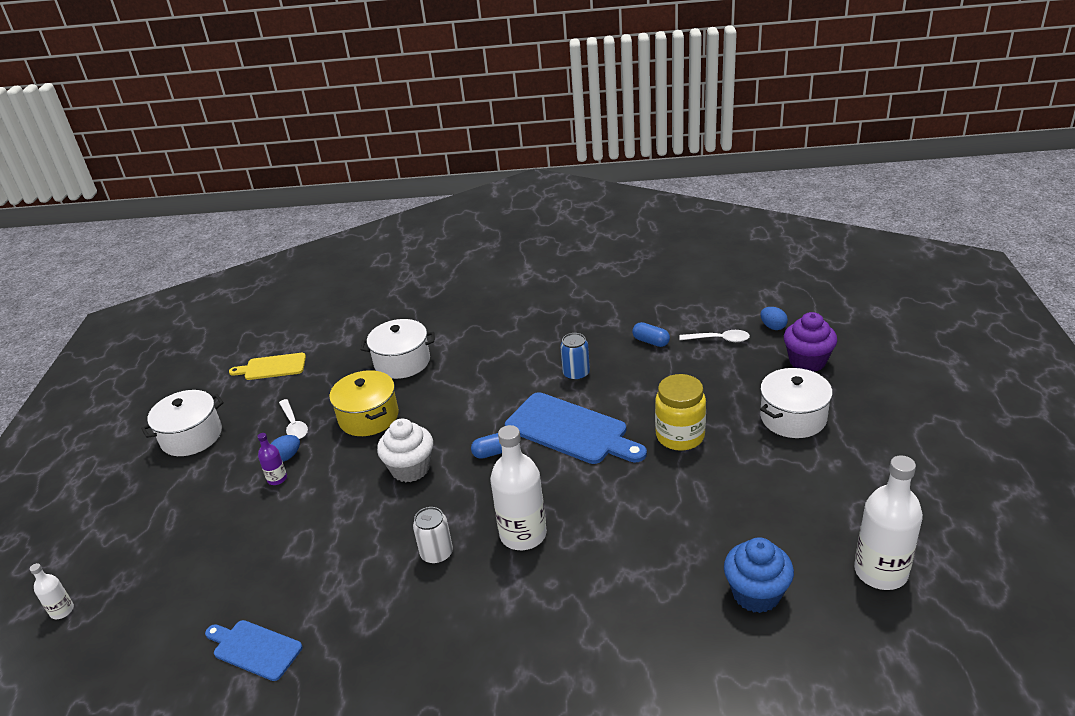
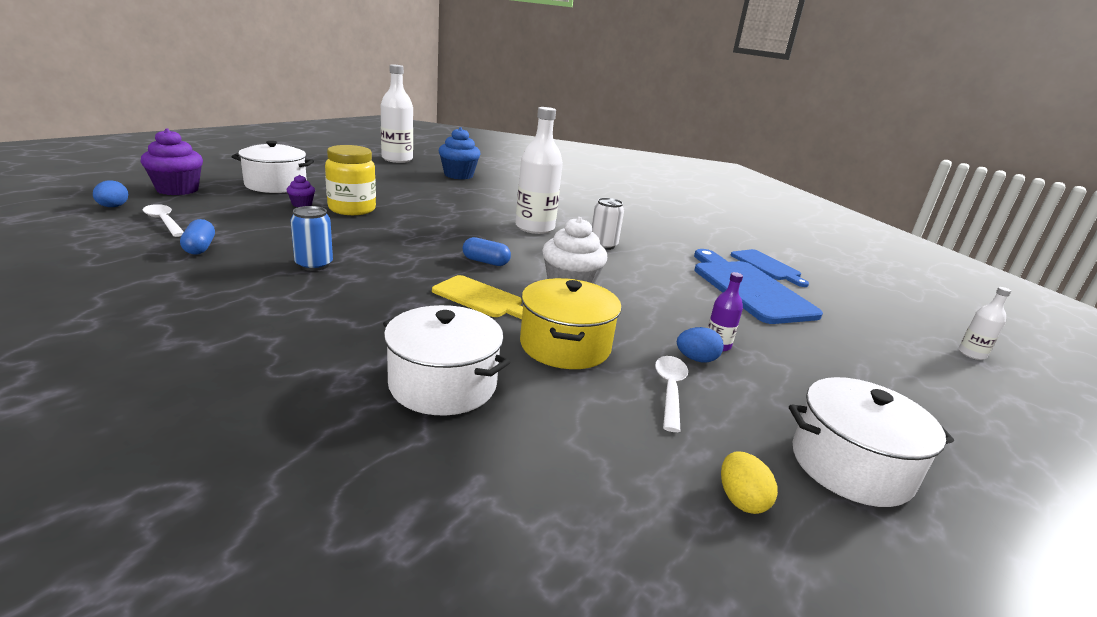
camera: 150 degrees left, 10 degrees down
(243, 392) = (741, 500): none -> yellow egg
(272, 367) = (662, 526): yellow cutting board -> yellow cutting board (480, 298)
(571, 430) = (406, 243): blue cutting board -> blue cutting board (748, 289)
(716, 412) = (302, 204): none -> purple cupcake

